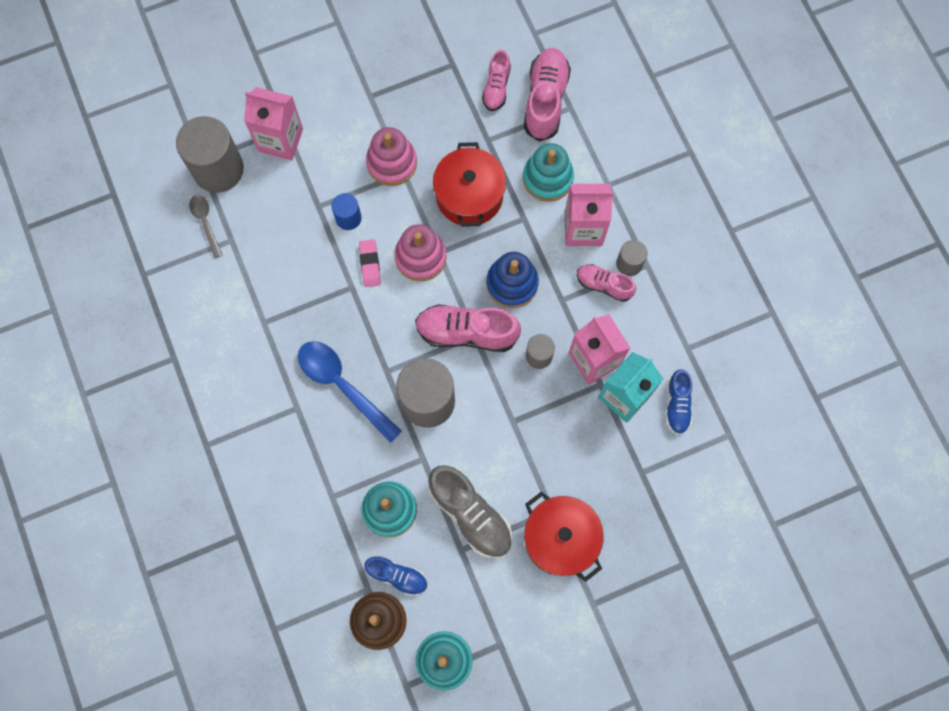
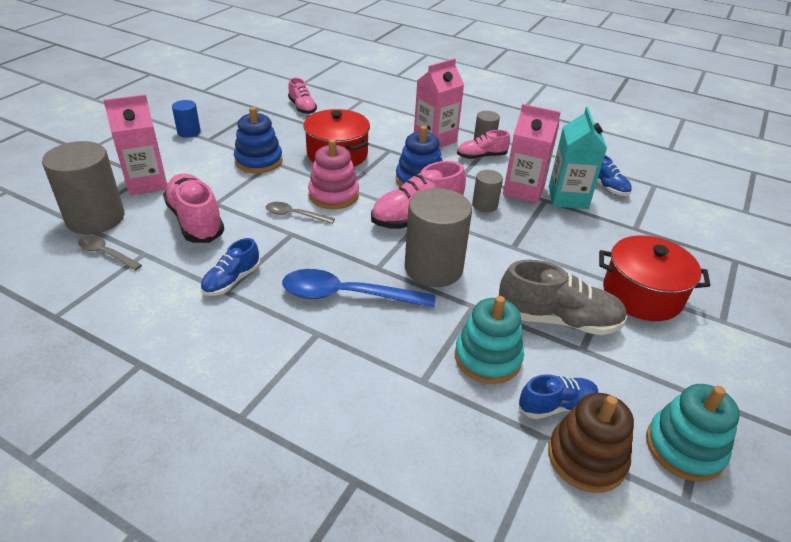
camera: 40 degrees left, 35 degrees down
(274, 314) = (232, 281): none -> blue shoe
(348, 218) = (249, 199): blue cylinder -> blue cylinder (189, 132)
(370, 264) = (294, 215): pink eraser -> grey spoon
(392, 163) = (259, 161): pink stacking toy -> blue stacking toy
(545, 100) = (342, 102): pink shoe -> pink shoe (196, 220)
(547, 178) = (383, 129): turquoise stacking toy -> none

